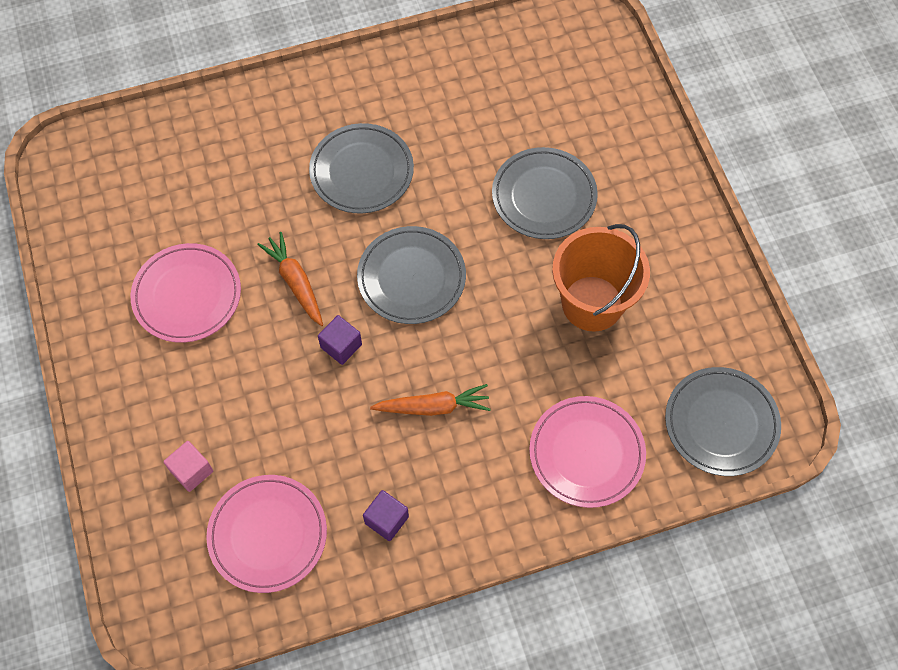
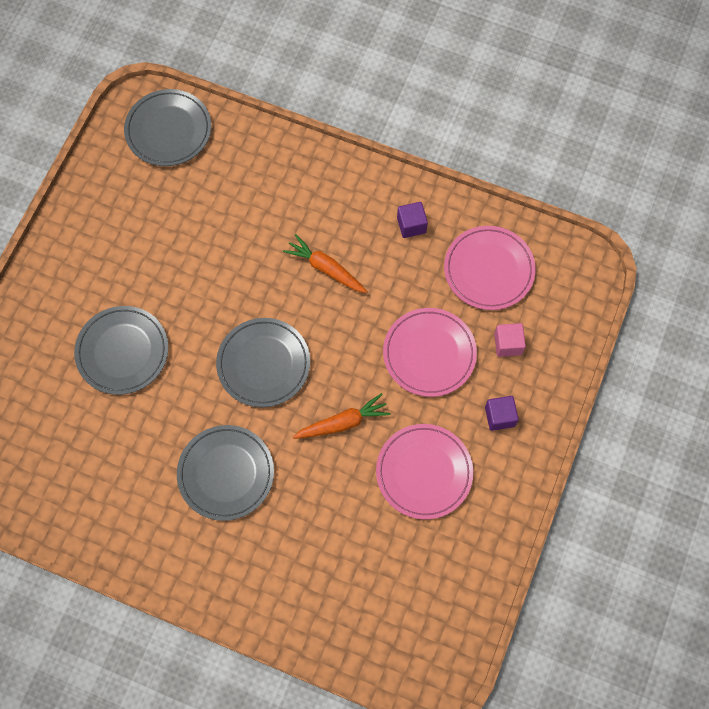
camera: 140 degrees left, 5 degrees up
(295, 282) = (343, 422): orange carrot -> orange carrot turned 120 degrees counterclockwise
(341, 346) = (349, 353): purple cube -> purple cube (499, 416)
(586, 453) = (261, 173): pink plate -> pink plate (429, 354)
(592, 303) = (167, 255): orange bucket -> none

